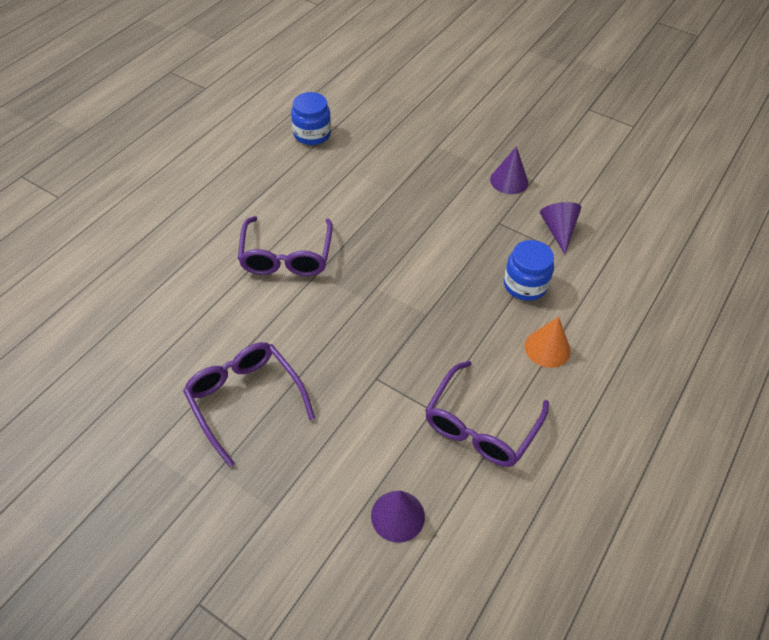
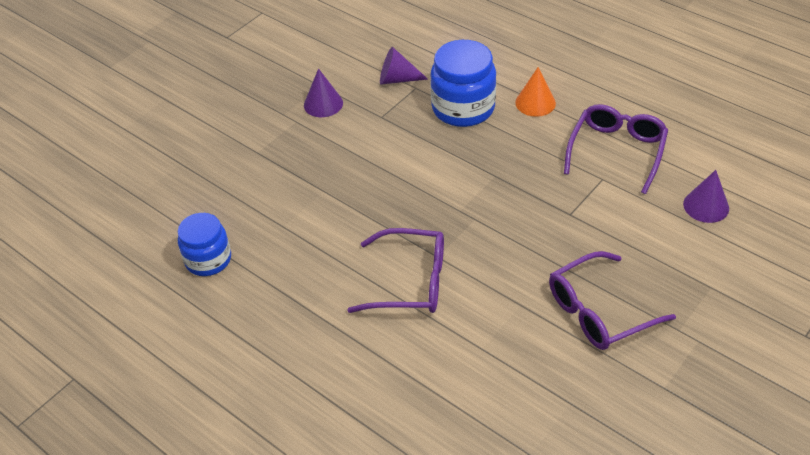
camera: 80 degrees left, 5 degrees down
(480, 426) = (617, 150): purple glasses -> purple glasses turned 105 degrees counterclockwise
(525, 285) = (463, 108): blue jar -> blue jar, size x1.52

